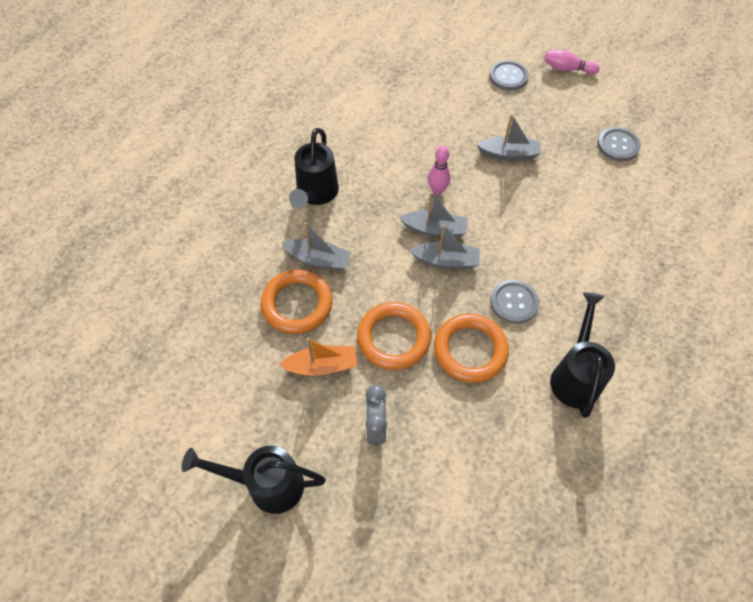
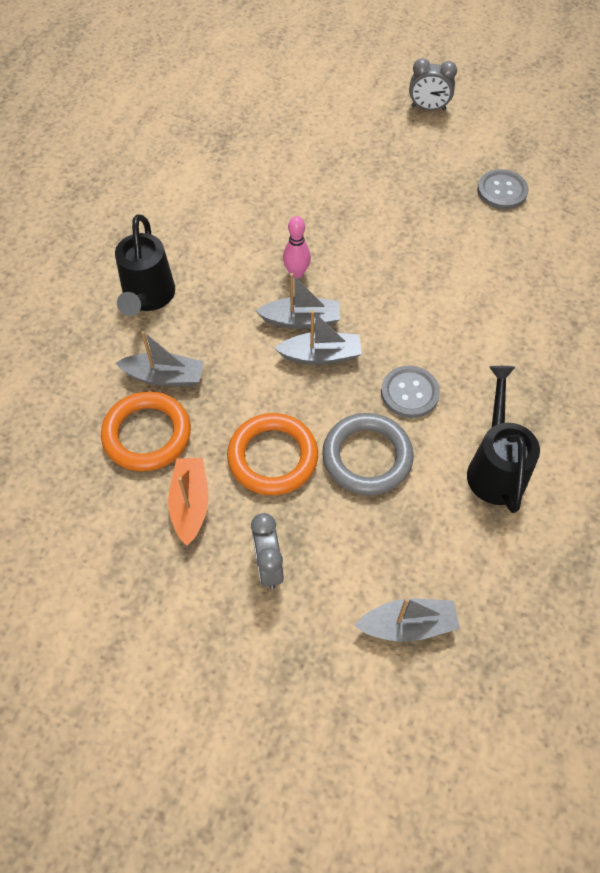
camera: 10 degrees left, 0 degrees up
(267, 484) = (147, 658): black watering can -> none
(322, 366) = (190, 504): orange boat -> orange boat turned 75 degrees counterclockwise
(470, 350) = (367, 457): orange ring -> grey ring
(508, 76) = (360, 125): grey button -> none
(509, 154) = (375, 218): grey boat -> grey boat (407, 625)
(567, 69) = (428, 108): pink bowling pin -> grey clock

